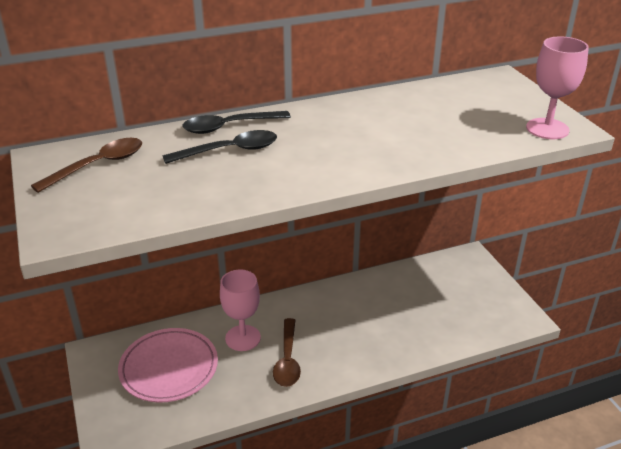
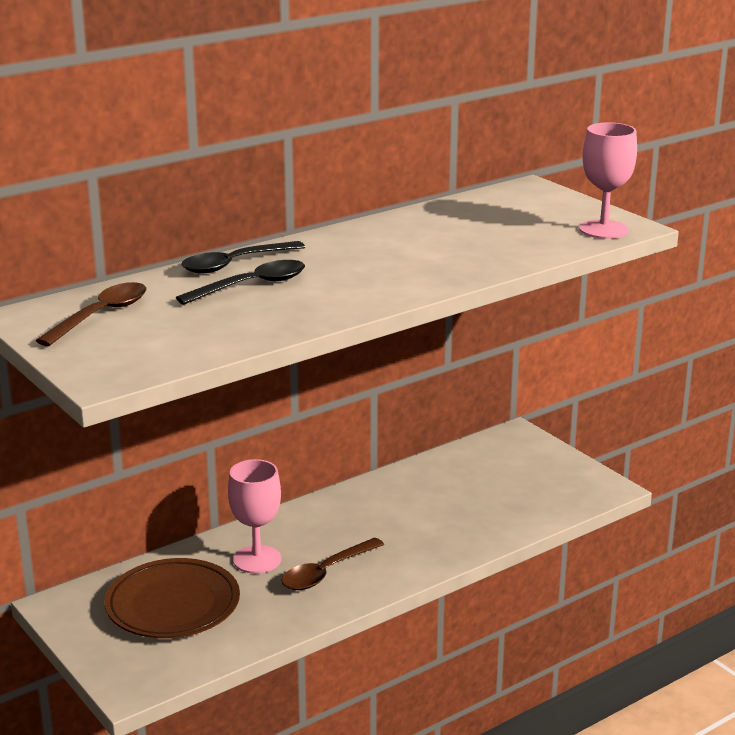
camera: 15 degrees left, 10 degrees down
(169, 368) = (173, 605): pink plate -> brown plate
(287, 360) = (326, 572): brown spoon -> brown spoon turned 60 degrees clockwise

